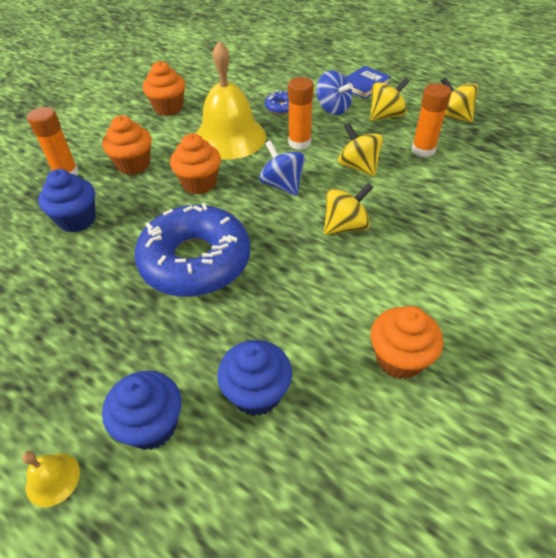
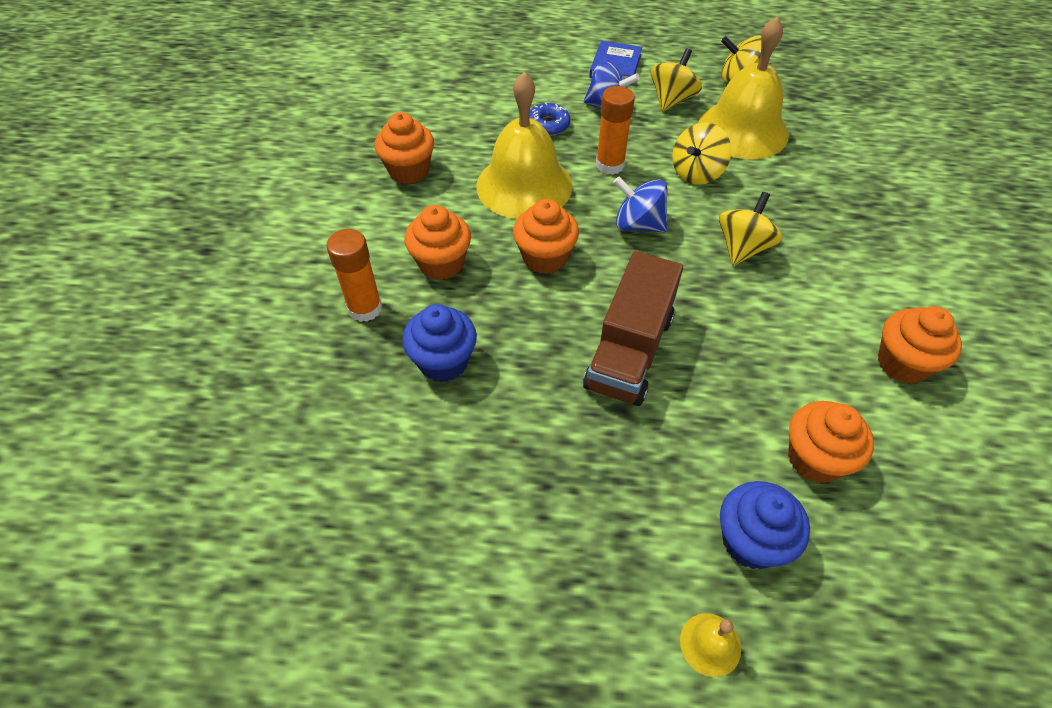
camera: 30 degrees left, 5 degrees up
(195, 261) = (629, 351): blue donut -> brown truck
(257, 393) = (815, 458): blue cupcake -> orange cupcake
(358, 167) = (696, 173): yellow spinning top -> yellow spinning top turned 75 degrees counterclockwise
(423, 150) = (743, 130): orange glue stick -> yellow bell

